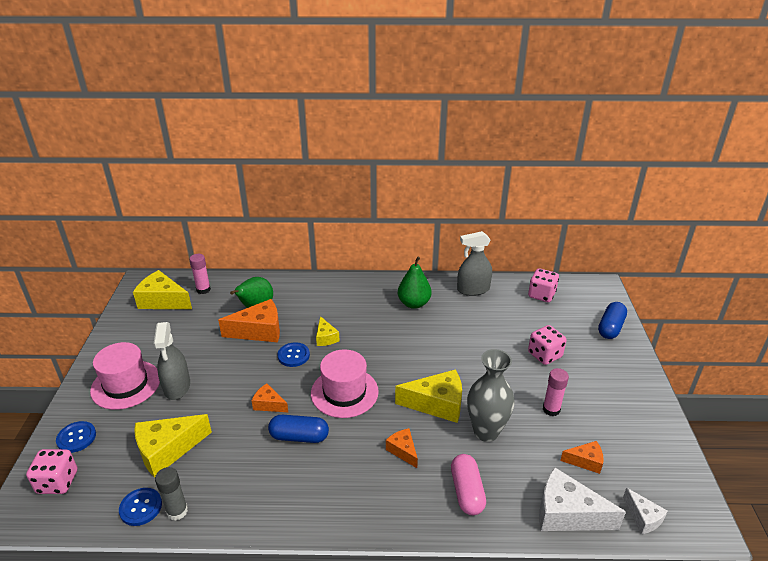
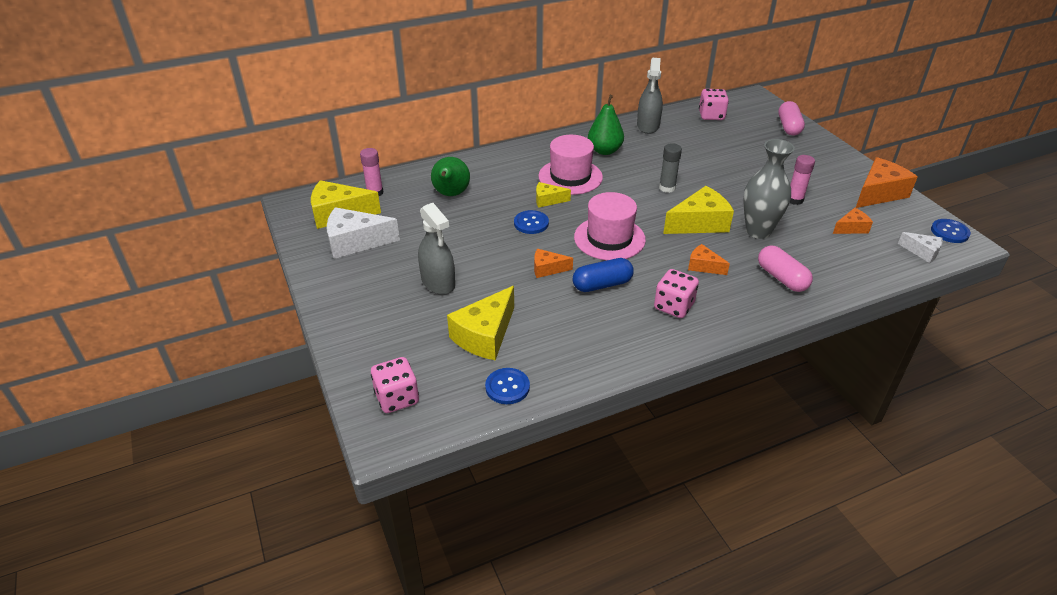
camera: 25 degrees left, 5 degrees up
(76, 438) = (375, 357): blue button -> blue button (949, 232)
(126, 384) = (379, 297): pink hat -> pink hat (570, 177)
(177, 511) = (546, 377): grey glue stick -> grey glue stick (667, 188)
(259, 331) = (475, 212): orange cheese -> orange cheese (879, 193)
(325, 337) = (548, 200): yellow cheese -> yellow cheese turned 135 degrees clockwise
(473, 289) = (648, 126): grey spray bottle -> grey spray bottle turned 45 degrees counterclockwise
(544, 355) = (754, 161): pink dice -> pink dice (674, 306)
(567, 513) = (868, 267): white cheese -> white cheese (355, 242)
(610, 327) = (788, 127): blue capsule -> pink capsule

